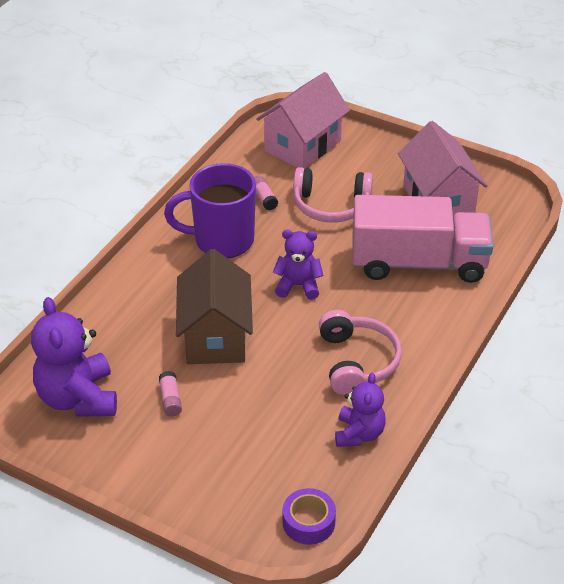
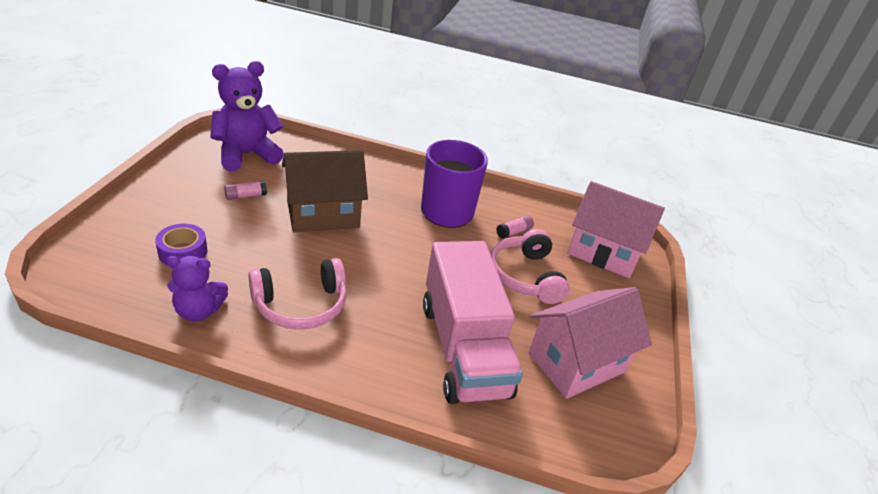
camera: 70 degrees right, 5 degrees down
(298, 286) = (401, 259): purple teddy bear -> none
(308, 522) = (87, 281): purple tape -> purple tape (183, 252)

